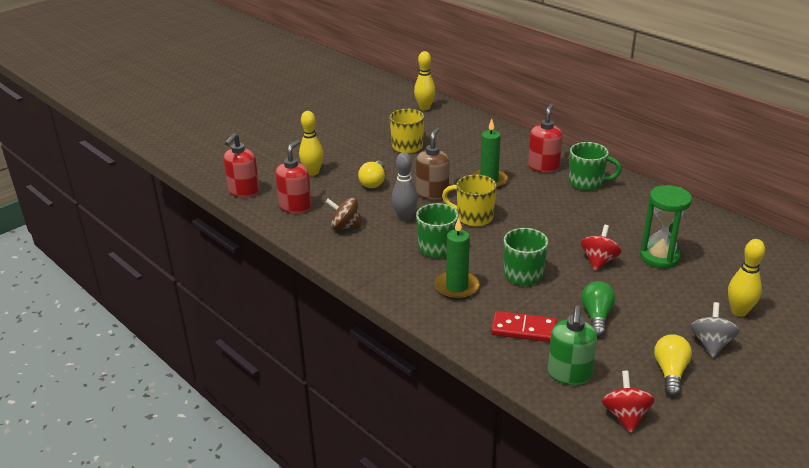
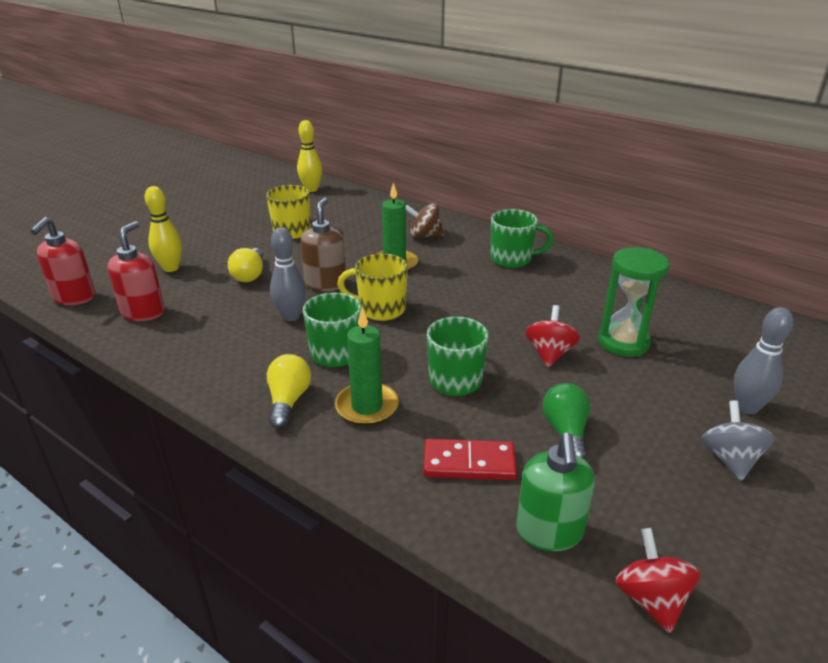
camera: 10 degrees left, 0 degrees up
(345, 226) = (210, 333): brown spinning top -> brown spinning top (424, 236)
(543, 167) = (457, 244): red soap dispenser -> none
(670, 372) = (691, 512): yellow light bulb -> yellow light bulb (288, 401)
(739, 311) = (747, 407): yellow bowling pin -> grey bowling pin

